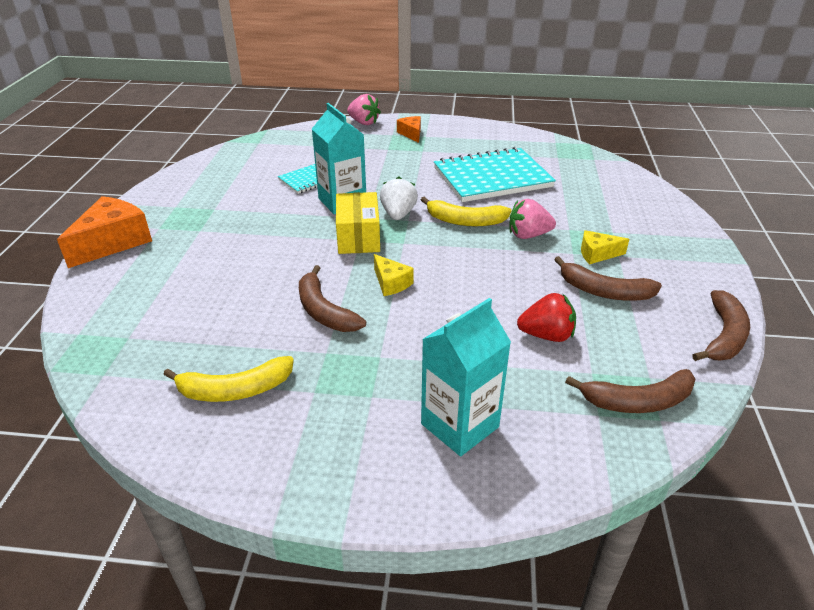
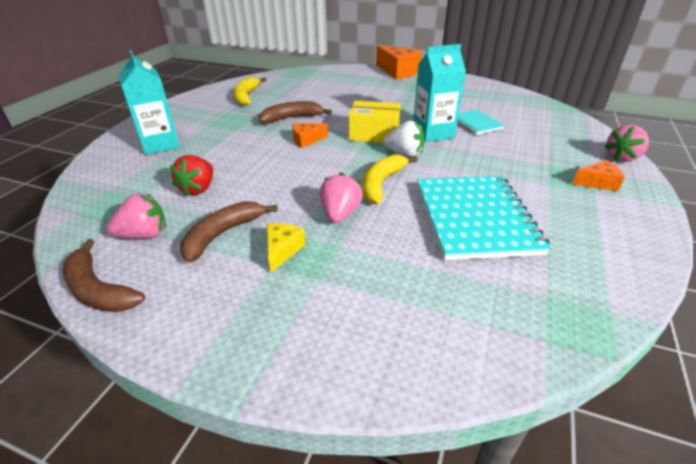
camera: 105 degrees right, 0 degrees up
(391, 283) = (306, 140): yellow cheese -> orange cheese
(638, 401) = (100, 209): brown banana -> none
(645, 341) = (144, 235): none -> pink strawberry

